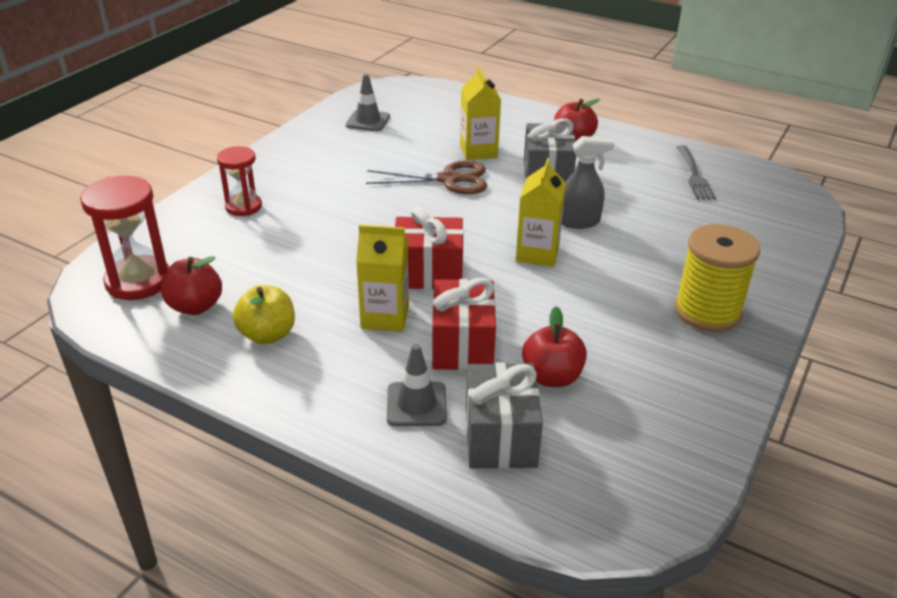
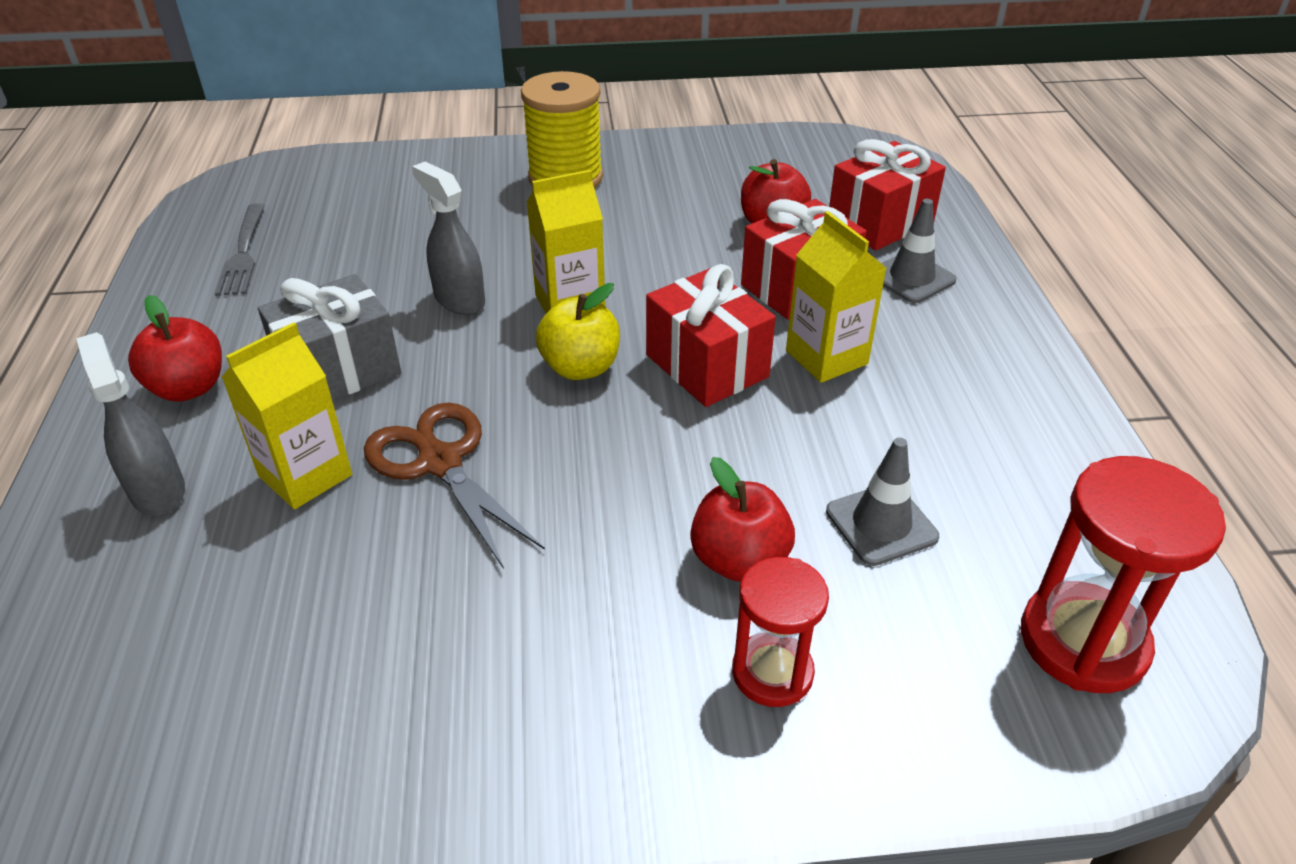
camera: 125 degrees left, 5 degrees up
(195, 306) = (1030, 530): red apple -> red apple (739, 560)
(267, 335) = (976, 428): yellow apple -> yellow apple (580, 367)
(368, 121) = (261, 717): grey traffic cone -> grey traffic cone (881, 524)
(500, 437) = (880, 223): grey gift -> red gift
(506, 124) = (157, 491): none -> grey spray bottle
(694, 175) = (243, 253): grey fork -> grey fork turned 120 degrees clockwise

